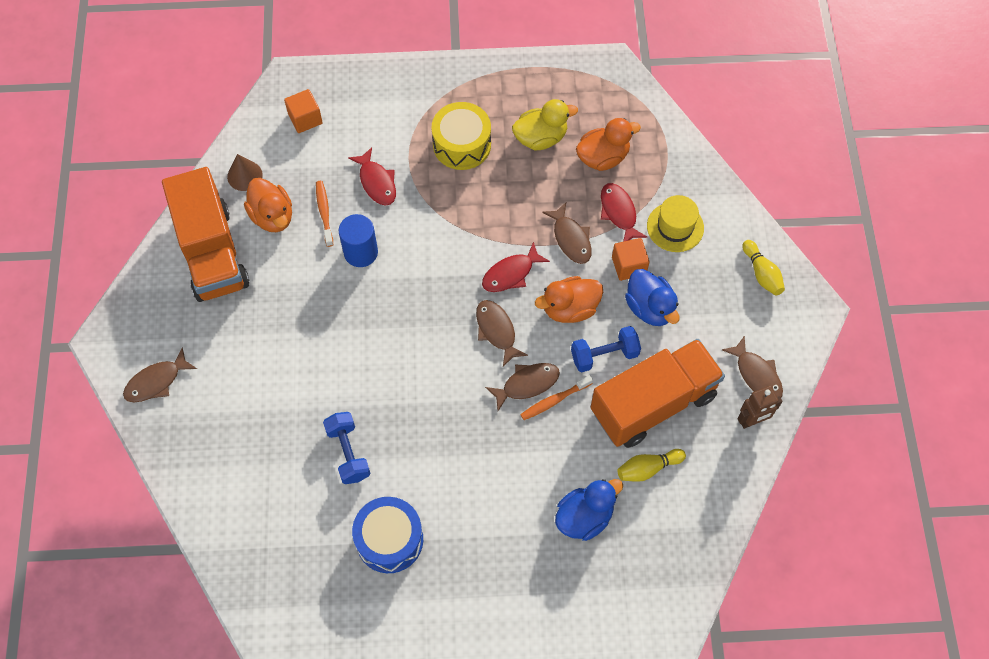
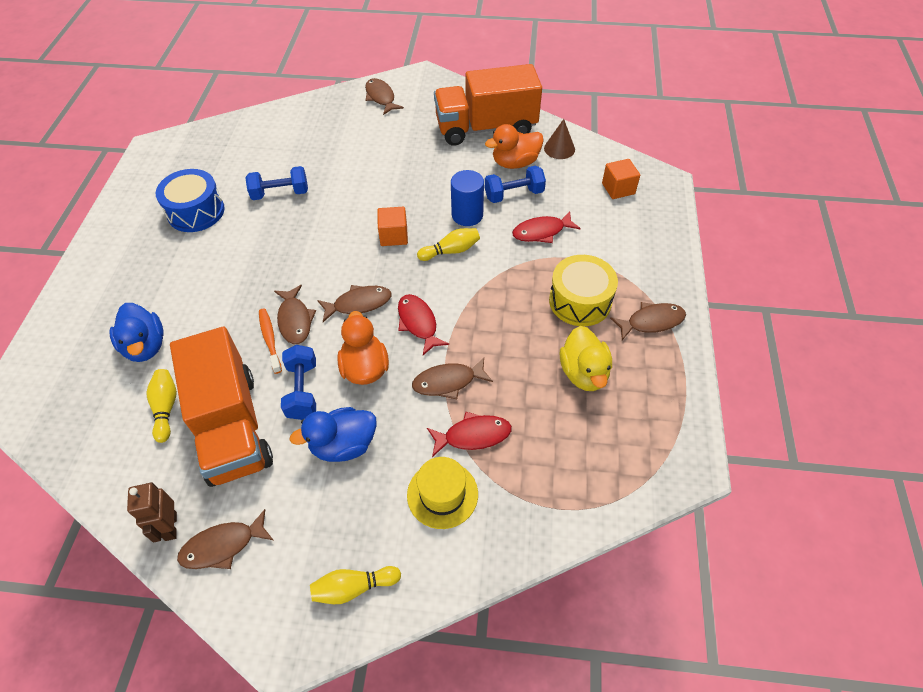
camera: 100 degrees right, 10 degrees down
(324, 212) = (514, 194): orange toothbrush -> blue dumbbell
(414, 260) = (451, 251): none -> yellow bowling pin
(476, 90) = (651, 322): none -> brown fish
(603, 157) = (551, 432): orange duck -> none
(629, 266) = (402, 433): orange cube -> orange cube (394, 236)

